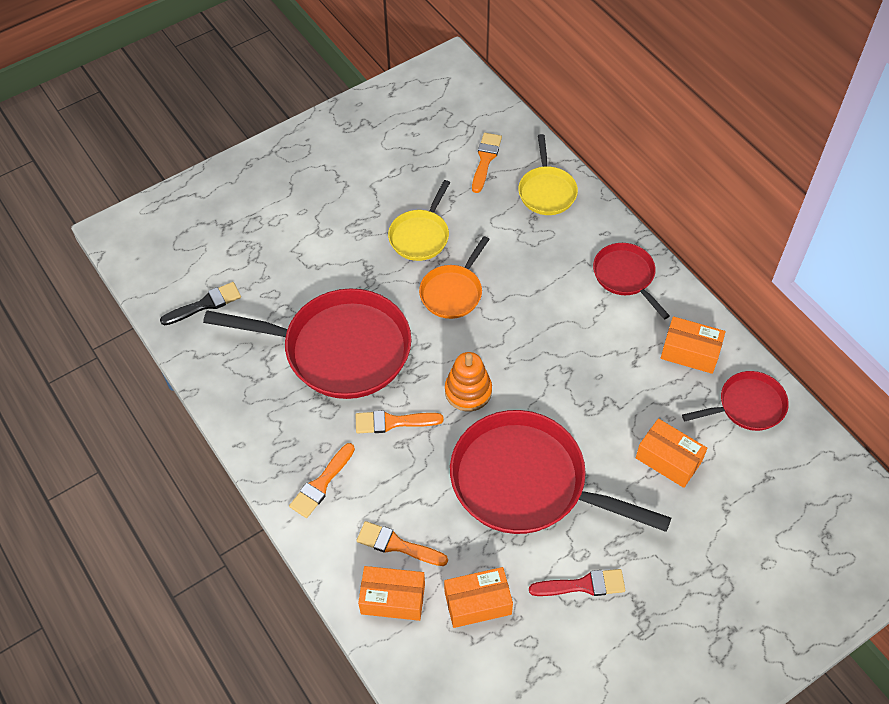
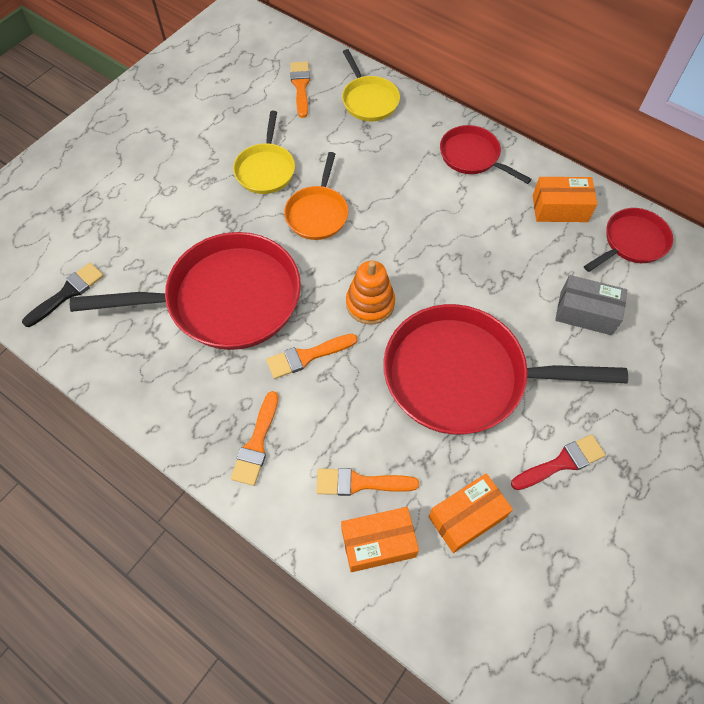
camera: 20 degrees left, 5 degrees up
(668, 460) = (585, 313): orange box -> grey box

